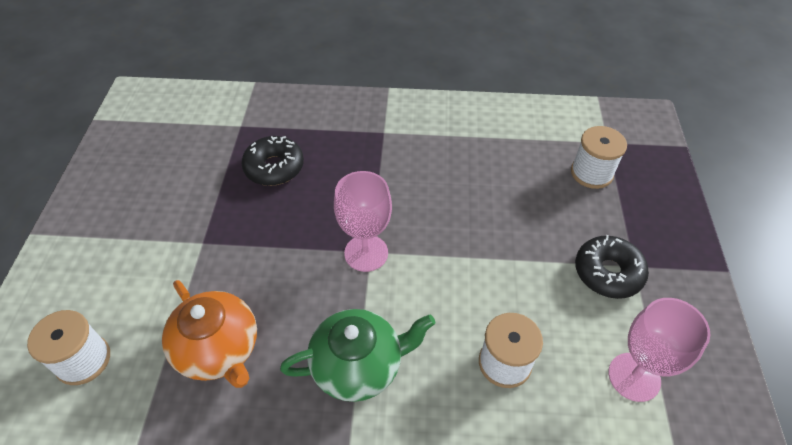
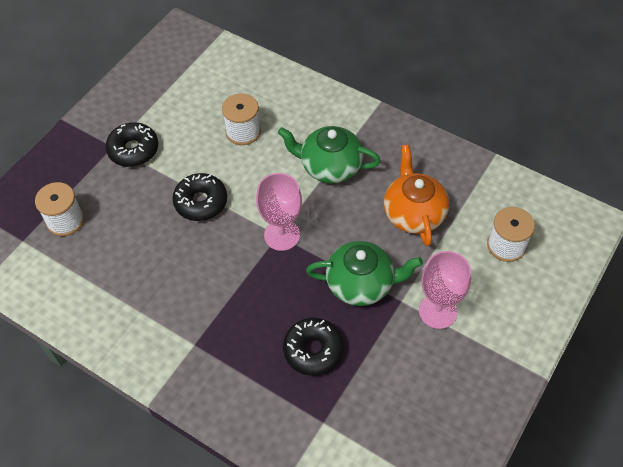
camera: 150 degrees left, 5 degrees up
(252, 240) = (361, 284): none -> green teapot
(479, 249) = (201, 202): none -> black donut
(634, 377) = (179, 96): pink goblet -> pink goblet (438, 311)

